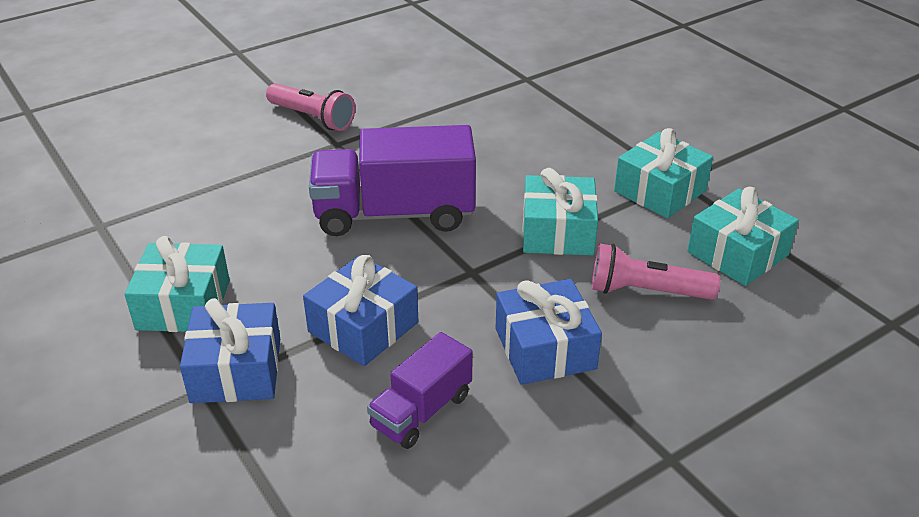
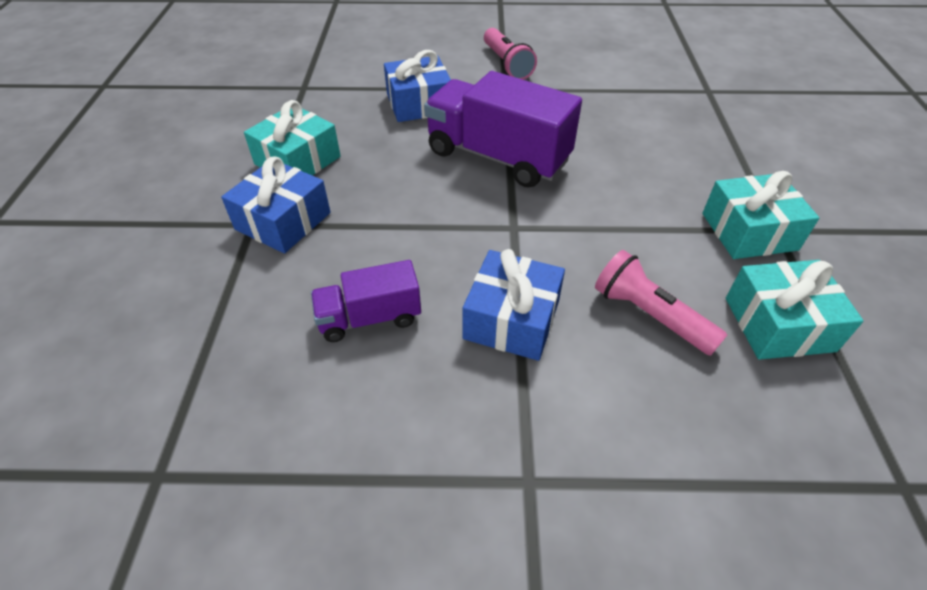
camera: 35 degrees right, 10 degrees up
(363, 327) = (392, 231): blue gift -> blue gift (419, 104)
(557, 232) = (616, 226): turquoise gift -> none

